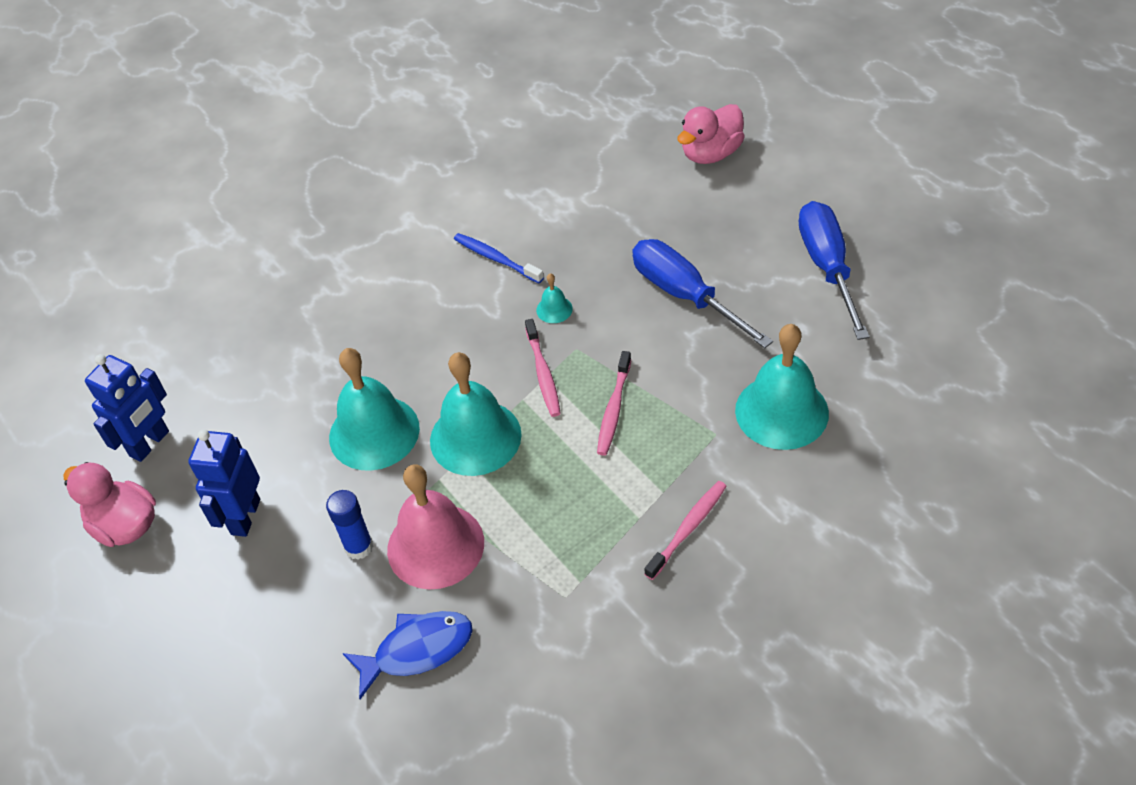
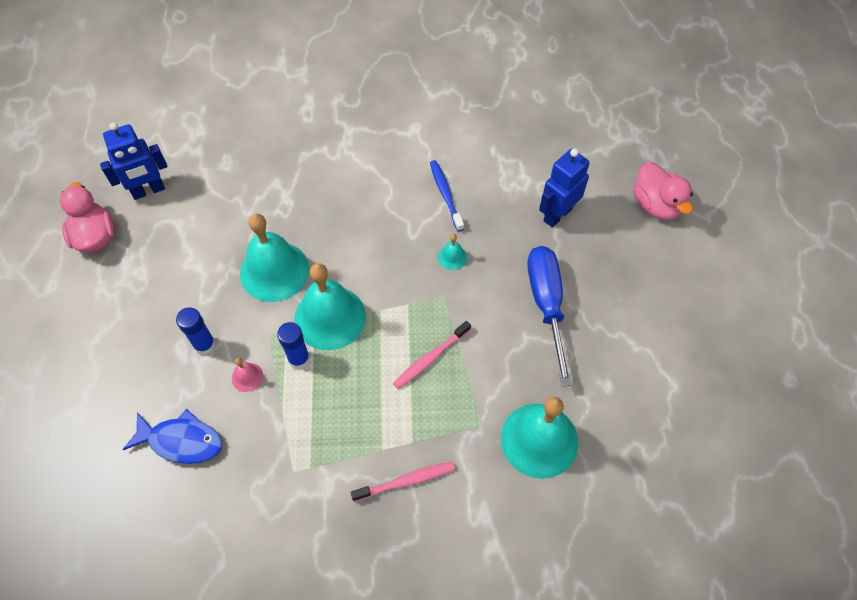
camera: 30 degrees right, 10 degrees up
(245, 517) = (160, 277): blue robot -> blue robot (557, 215)
(435, 545) = (247, 377): pink bell -> pink bell, size x0.43
(477, 494) = (299, 359): none -> blue glue stick
(543, 373) = (407, 300): pink toothbrush -> none
(711, 153) = (656, 205): pink duck -> pink duck turned 105 degrees counterclockwise
(827, 267) = (665, 350): blue screwdriver -> none

